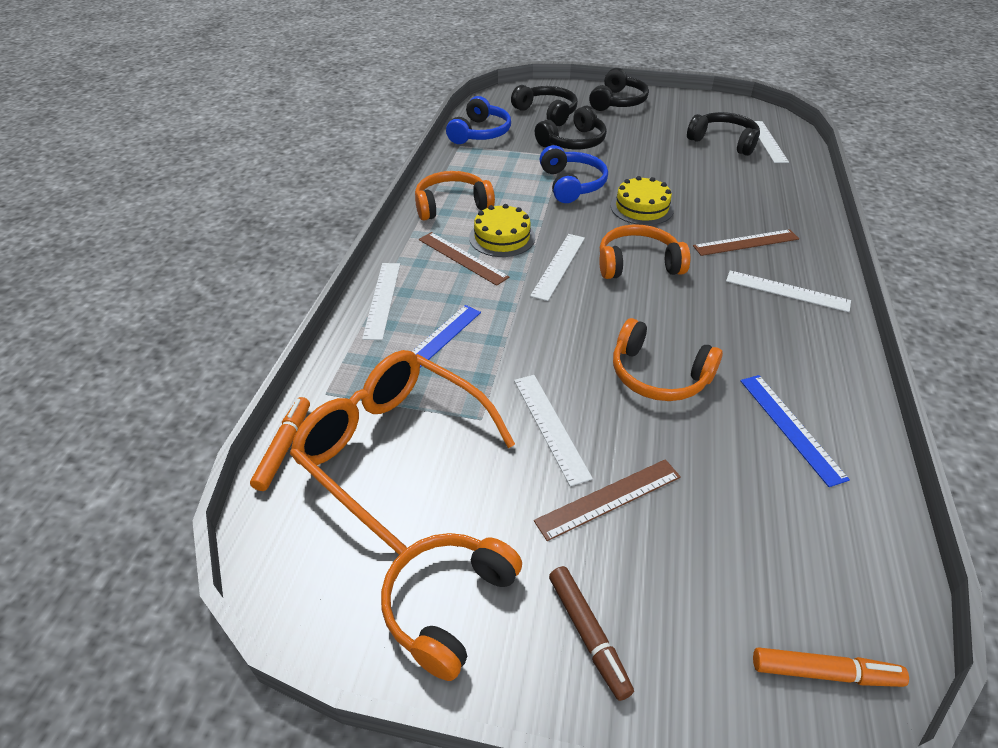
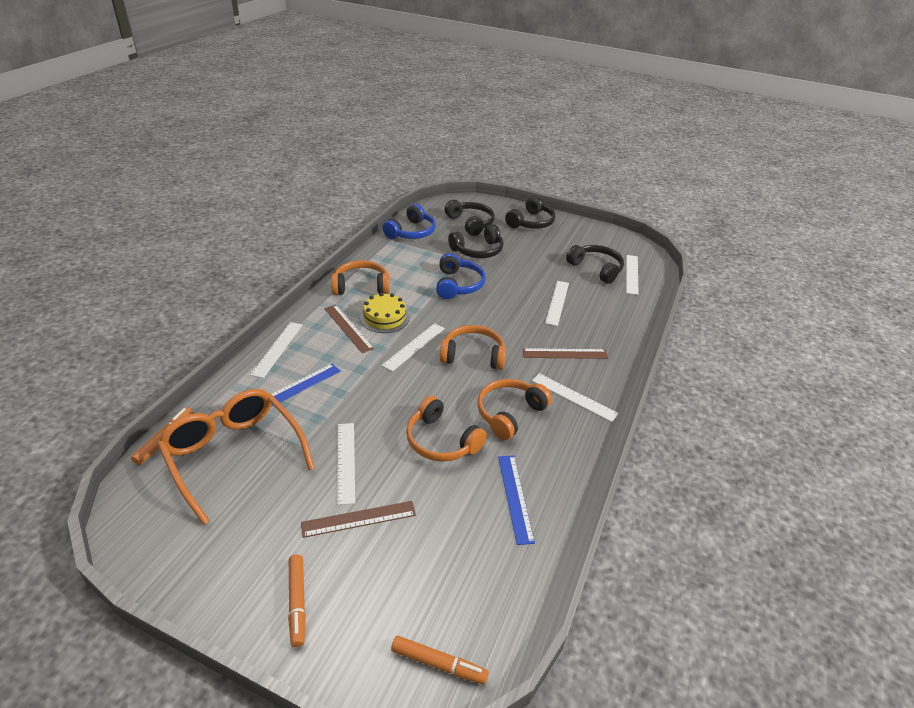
camera: 10 degrees right, 5 degrees down
(448, 605) = (219, 563): orange headphones -> orange headphones (509, 413)
(588, 634) = (297, 602): brown marker -> orange marker
(642, 208) = (501, 312): yellow cake -> none
(702, 186) = (557, 302): none -> white ruler

